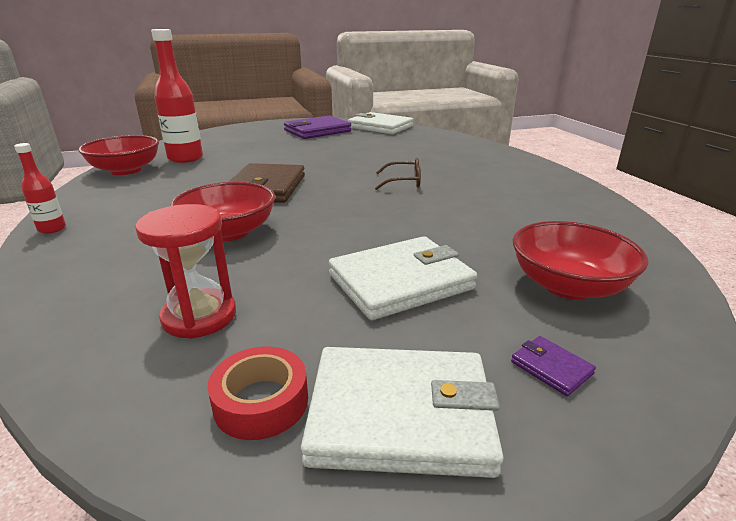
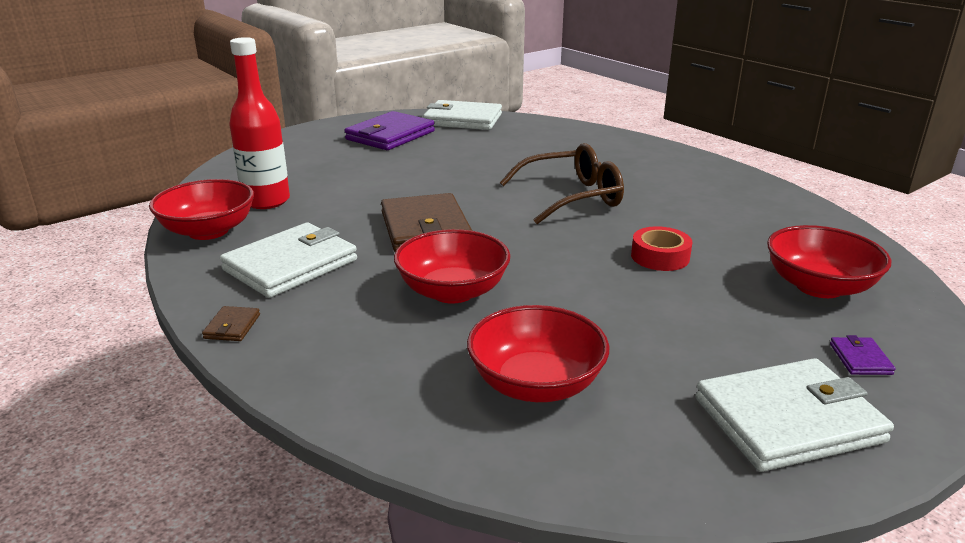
camera: 20 degrees left, 0 degrees up
(52, 229) = (232, 326): red bottle -> brown wallet
(199, 316) = (536, 384): red hourglass -> red bowl
(261, 402) = (676, 438): red tape -> red tape (660, 257)
(401, 282) = (680, 311): white wallet -> white wallet (291, 265)
(403, 182) = (570, 197): brown glasses -> brown glasses, size x1.78
(551, 368) = (860, 359): purple wallet -> purple wallet turned 60 degrees clockwise

